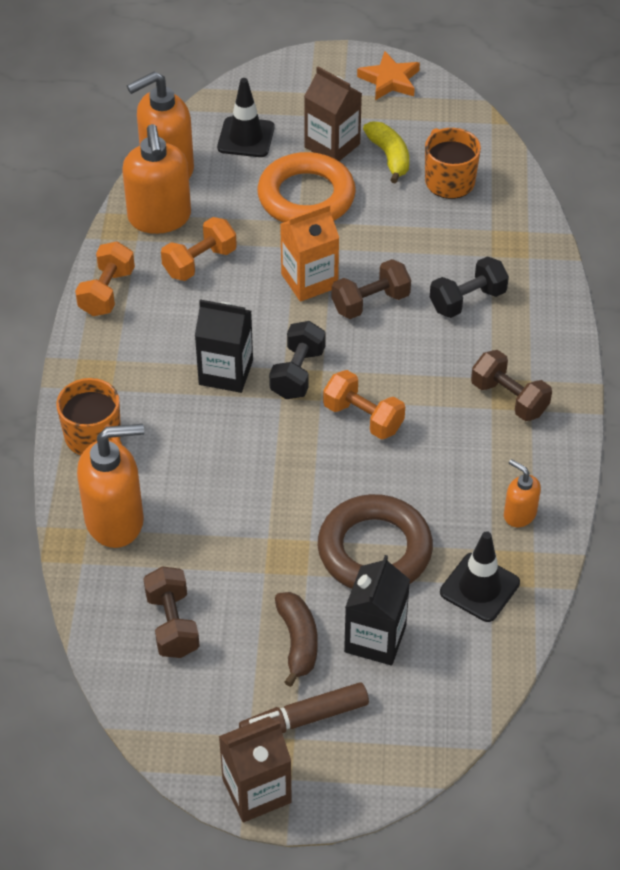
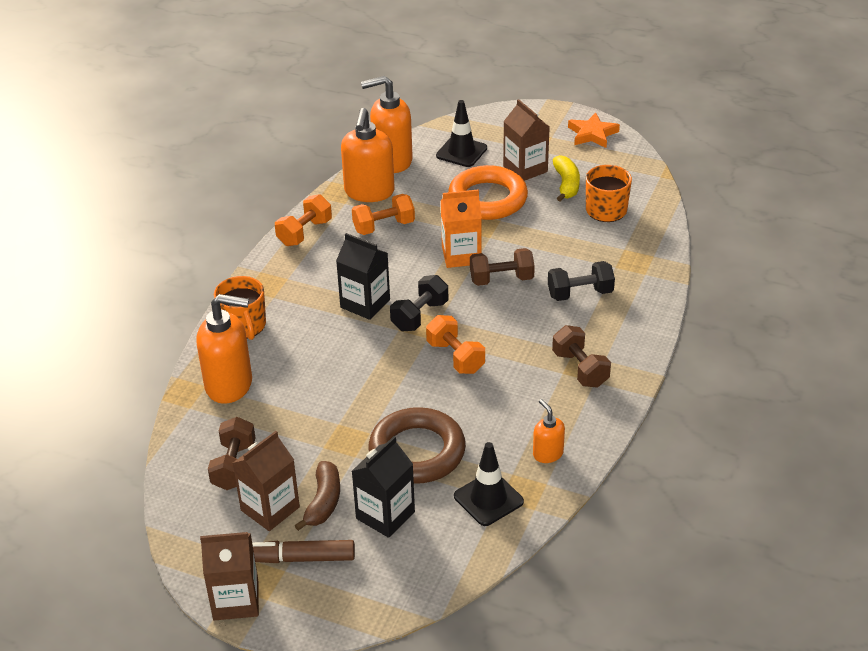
camera: 20 degrees right, 10 degrees down
(241, 667) = (270, 509): none -> brown carton

